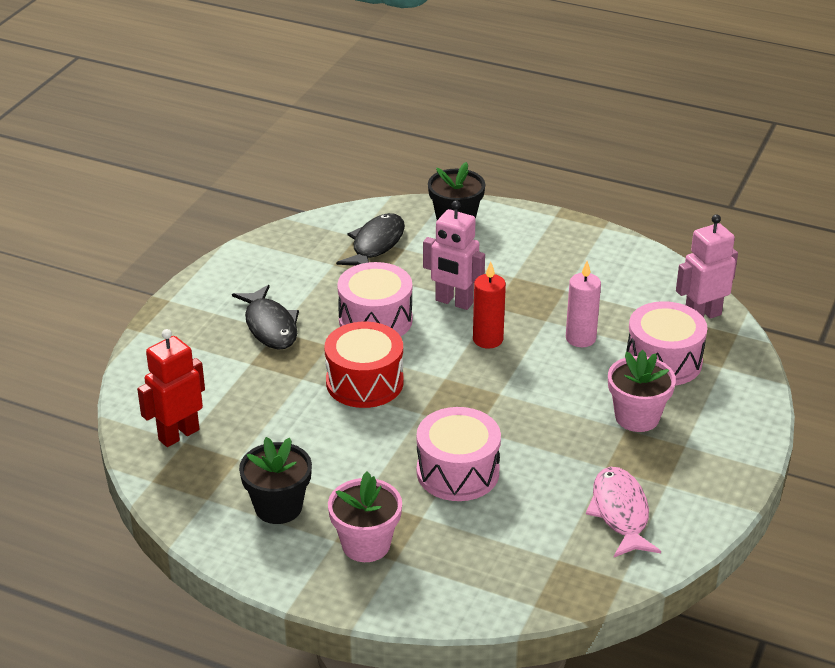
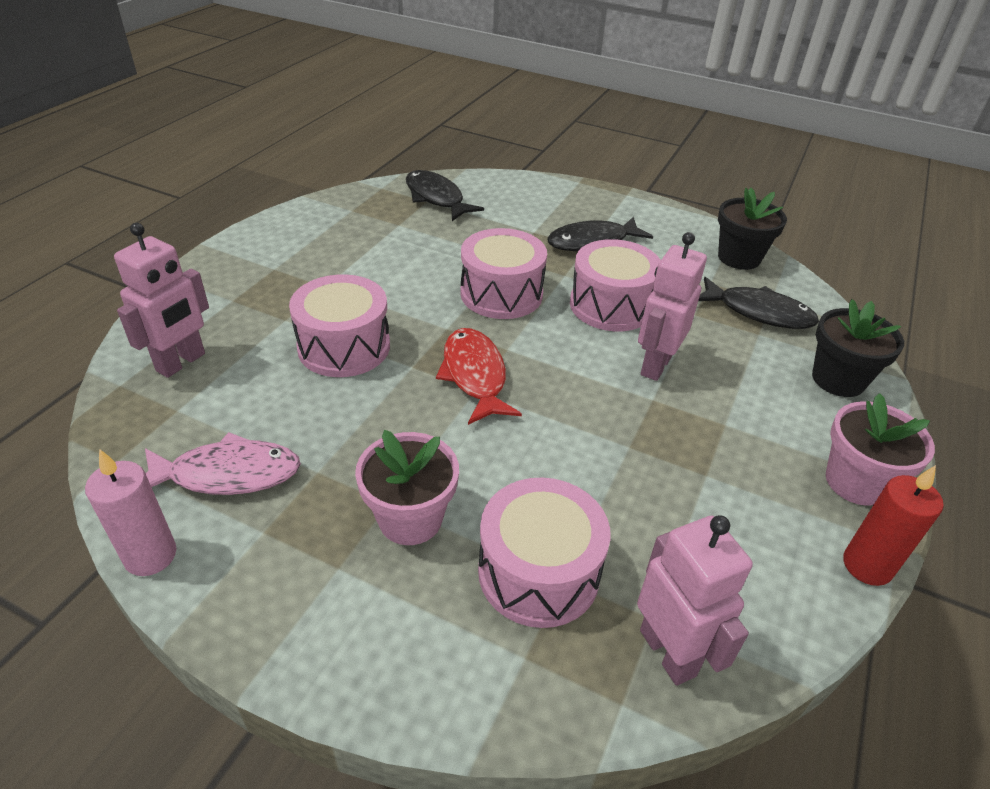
camera: 90 degrees right, 5 degrees up
(178, 434) = (436, 198): red robot -> black fish
(278, 507) = (328, 241): black flower pot -> black flower pot (739, 258)
(364, 382) = (501, 294): red drum -> pink drum
(366, 544) = (260, 284): pink flower pot -> pink flower pot (855, 482)
(483, 394) = (475, 375): none -> red fish
(488, 339) = (581, 388): red candle -> red candle (867, 566)
(497, 572) = (181, 362): none -> pink robot
(580, 338) = (590, 478): pink candle -> pink candle (150, 555)

